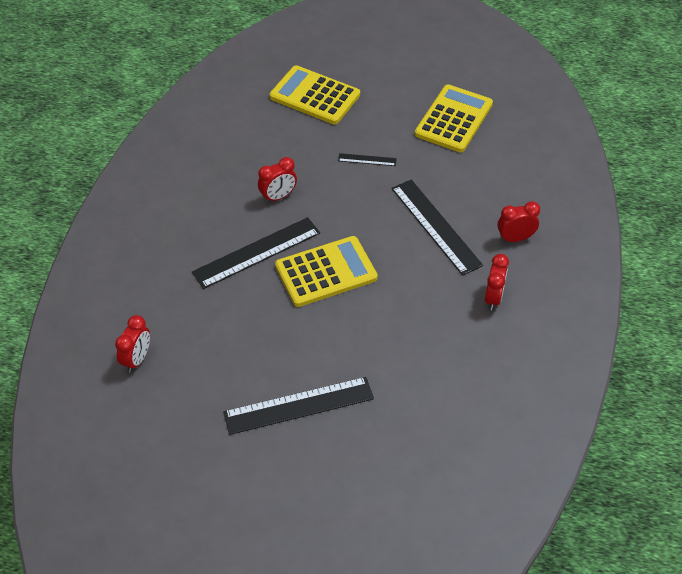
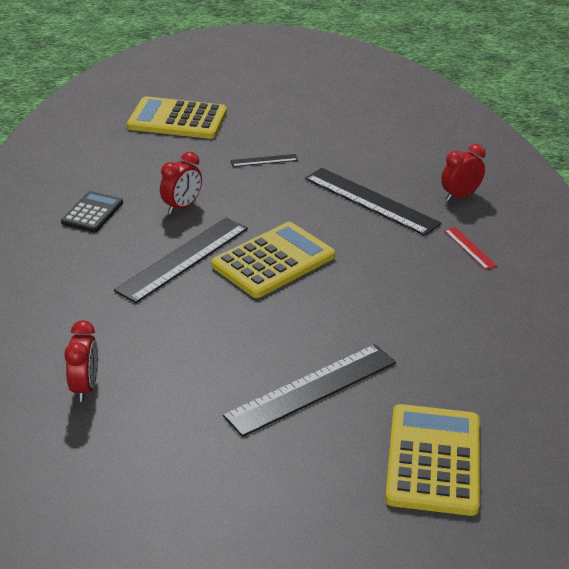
camera: 20 degrees left, 15 degrees down
(206, 187) = (92, 213): none -> black calculator
(453, 119) = (336, 115): yellow calculator -> yellow calculator (433, 460)
(493, 298) = (469, 248): red clock -> red ruler

